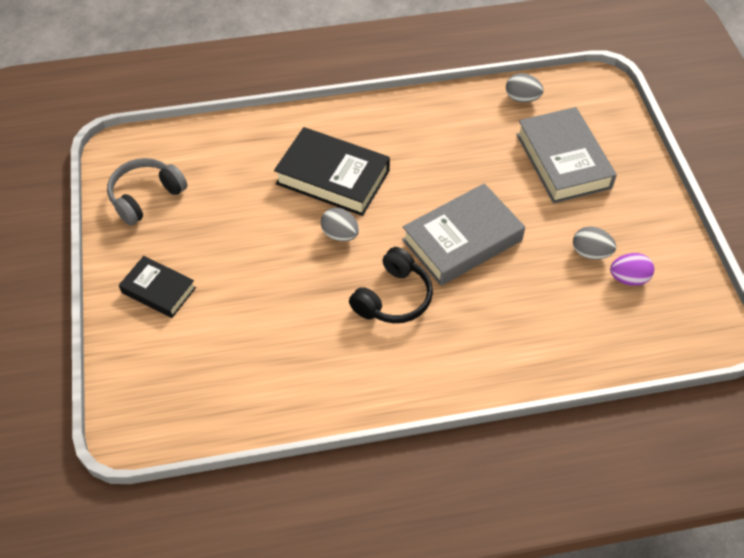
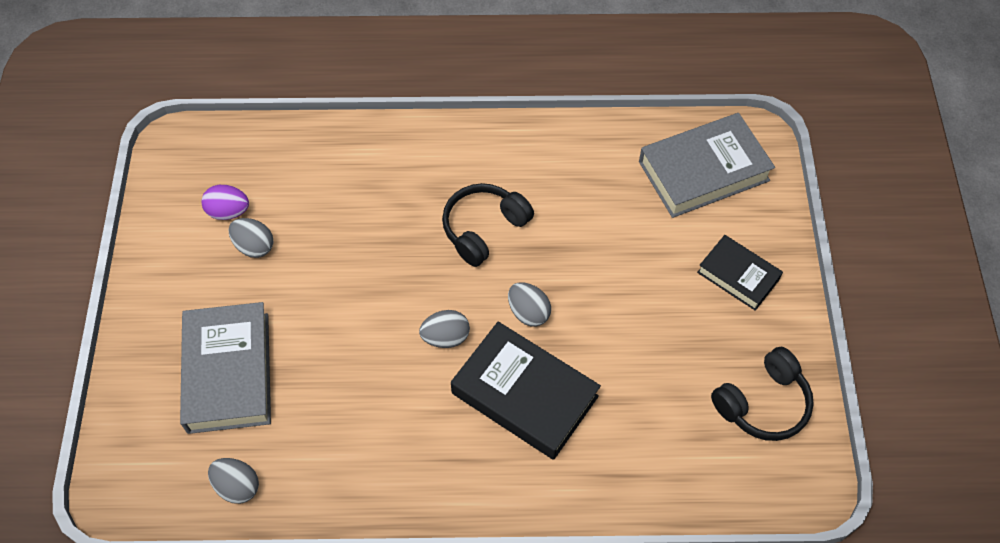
camera: 170 degrees left, 5 degrees up
(146, 197) = (763, 403): grey headphones -> black headphones
(404, 207) = (446, 337): none -> grey egg
(462, 240) = (390, 283): grey book -> grey book (703, 171)

